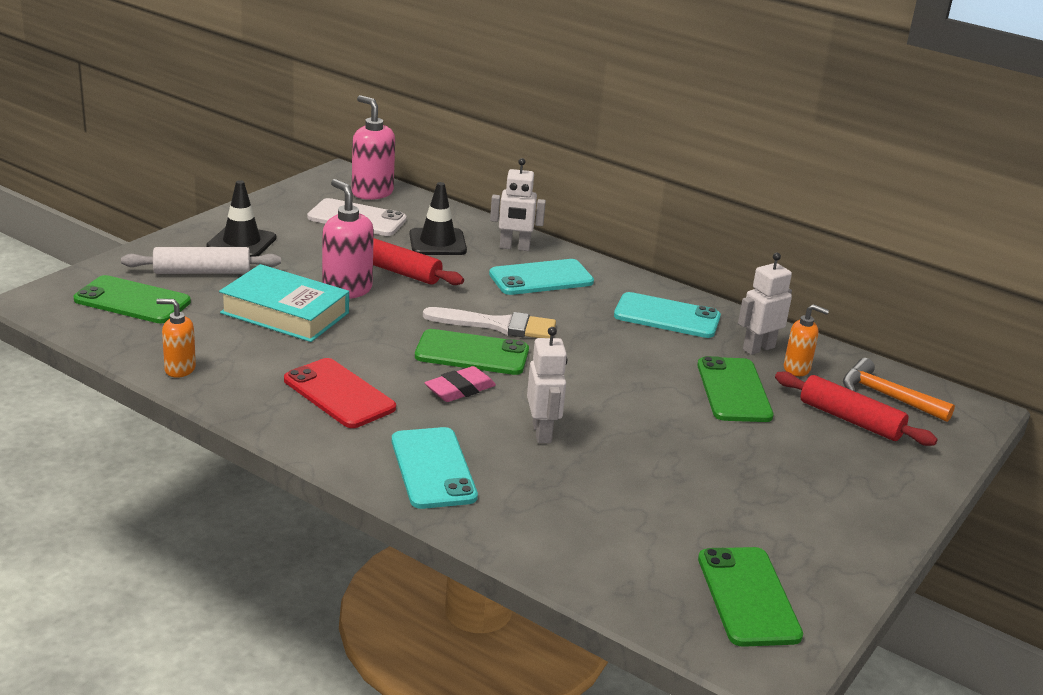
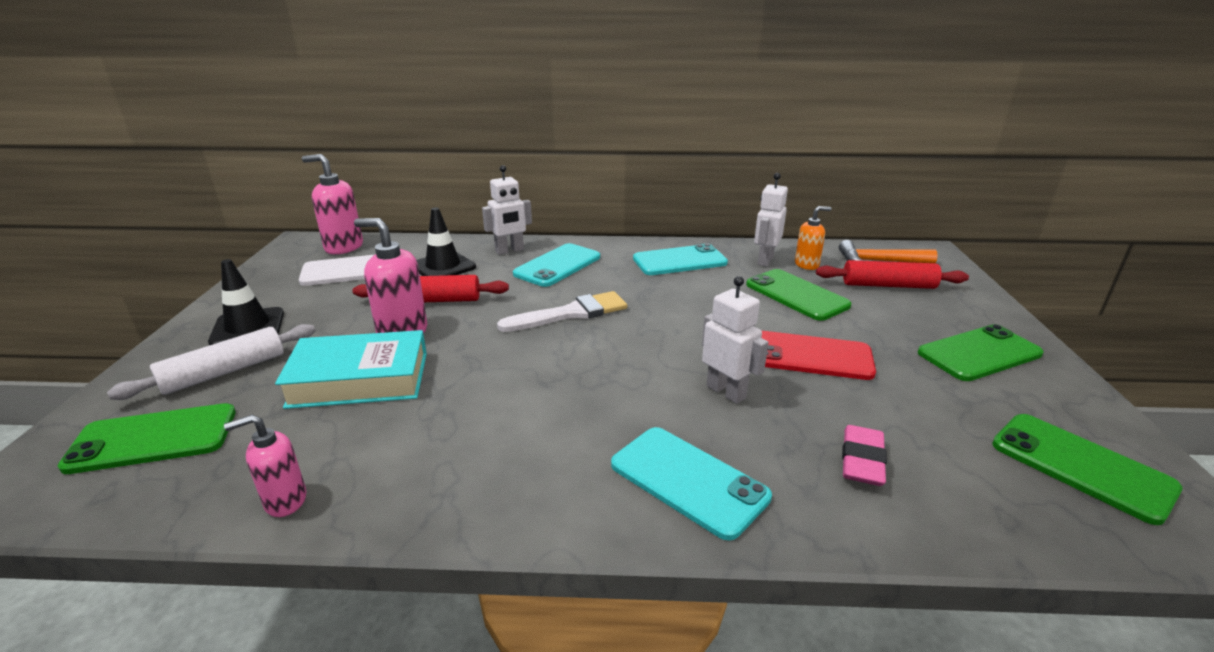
camera: 30 degrees left, 0 degrees up
(179, 369) = (285, 501): orange soap dispenser -> pink soap dispenser
(339, 394) = (504, 442): red phone -> red phone (811, 356)
(460, 389) = (610, 383): pink eraser -> pink eraser (862, 461)
(472, 353) = (579, 346): green phone -> green phone (979, 353)

